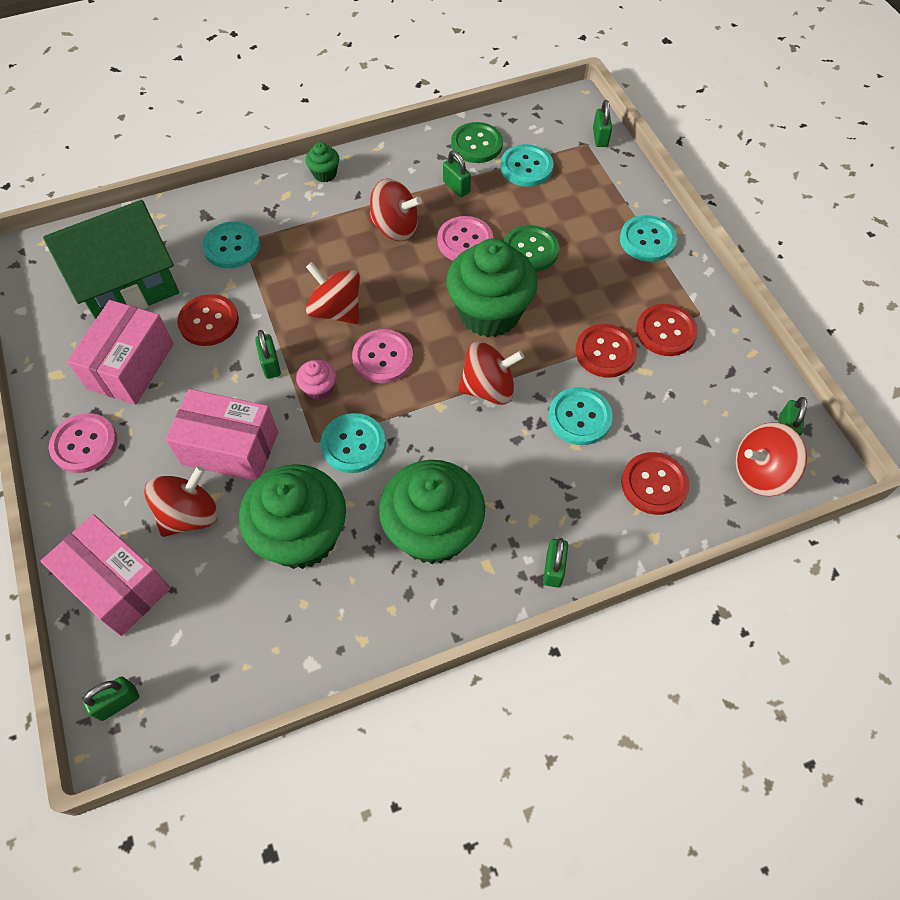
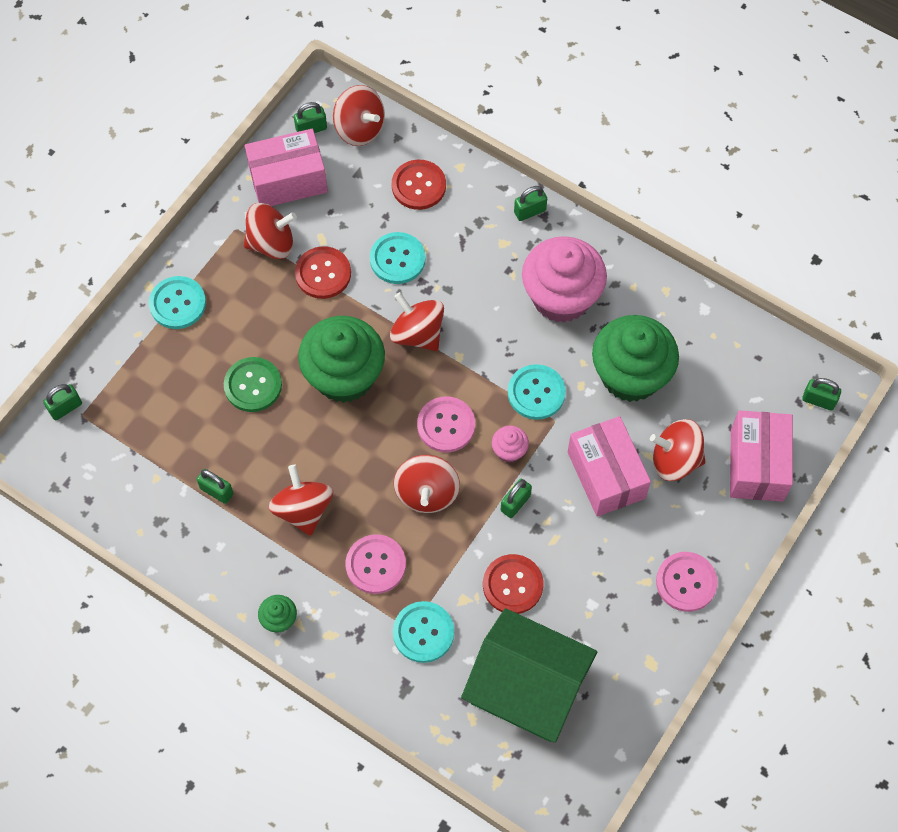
camera: 125 degrees left, 5 degrees up
(131, 366) = (599, 609): pink box -> pink box (288, 180)
(433, 531) = (561, 297): green cupcake -> pink cupcake
(456, 187) = (217, 491): green padlock -> green padlock turned 75 degrees counterclockwise
(465, 241) = (278, 443): pink button -> pink button (375, 565)
(476, 144) = (146, 509): green button -> none
(526, 167) = (149, 448): turquoise button -> none
(666, 331) = (271, 243): red button -> red spinning top

